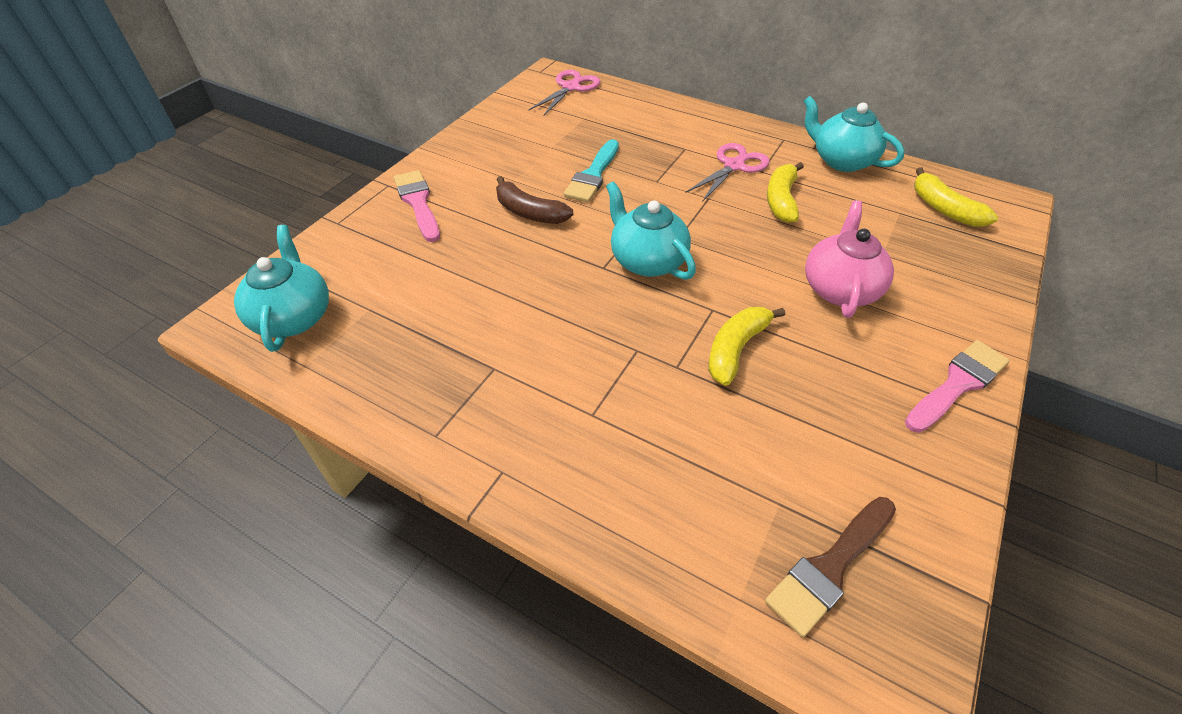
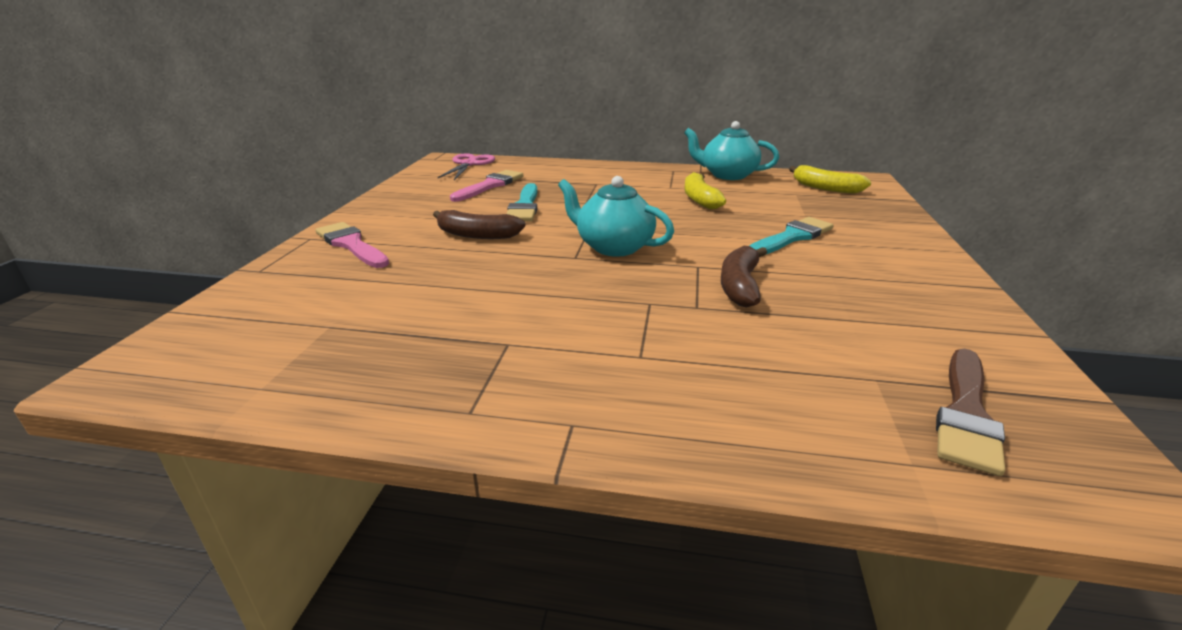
camera: 20 degrees left, 20 degrees down
(293, 317) = (228, 349): turquoise teapot -> none
(734, 166) = (645, 187): pink scissors -> none
(735, 349) = (740, 286): yellow banana -> brown banana
(839, 288) = (791, 237): pink teapot -> turquoise brush
(957, 384) = (935, 273): pink brush -> pink brush (490, 186)

